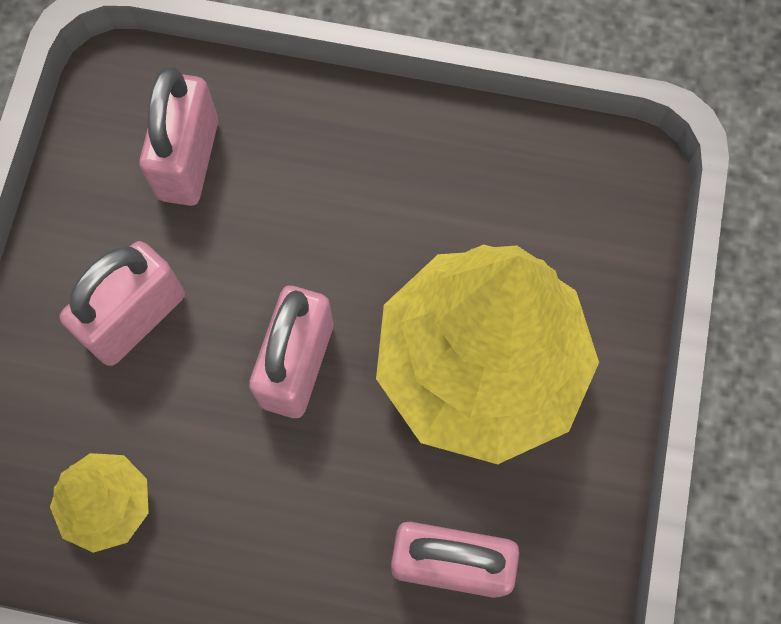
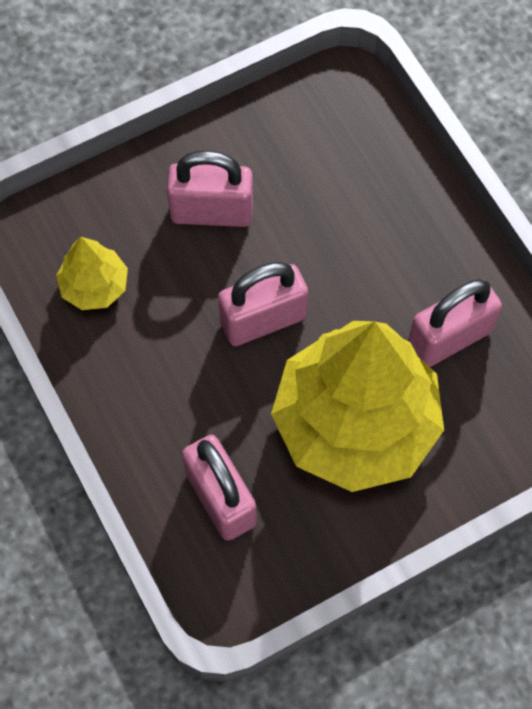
camera: 50 degrees right, 5 degrees down
(188, 159) = (332, 160): pink padlock -> pink padlock (449, 338)

